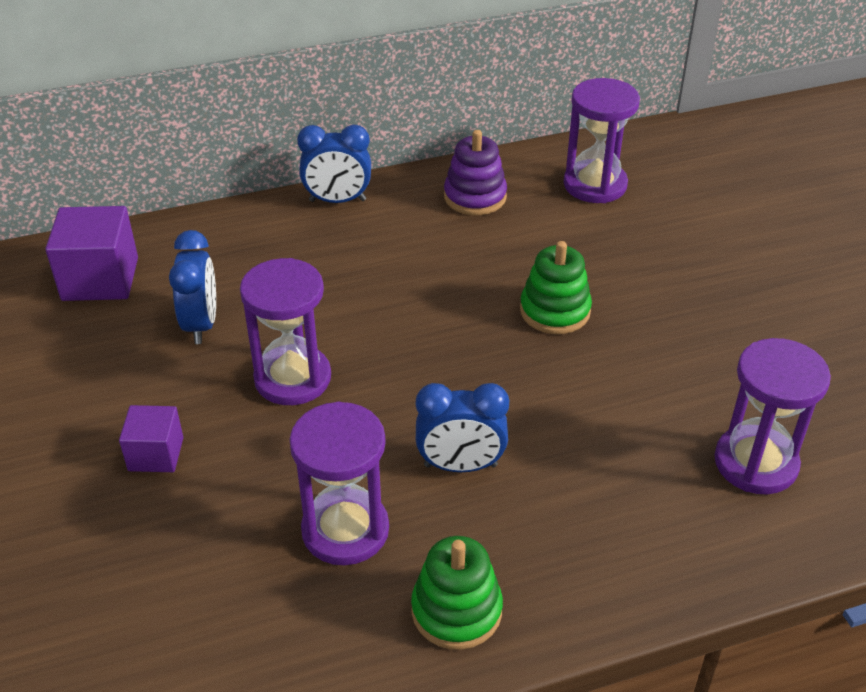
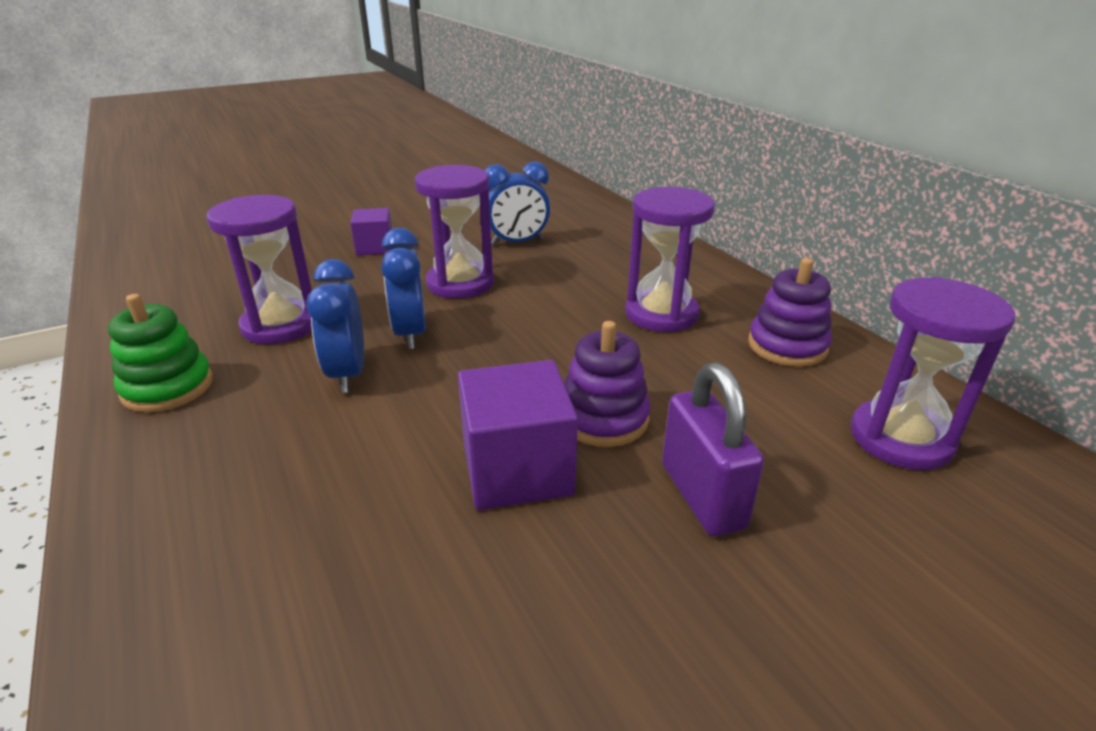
camera: 80 degrees right, 10 degrees down
(100, 279) = (556, 206): purple cube -> purple cube (517, 470)
(337, 200) = (716, 273): blue clock -> blue clock (410, 334)
(555, 311) = (603, 418): green stacking toy -> purple stacking toy
(642, 281) = (702, 496): none -> purple padlock
(755, 463) = (319, 637): purple hourglass -> purple hourglass (661, 314)

